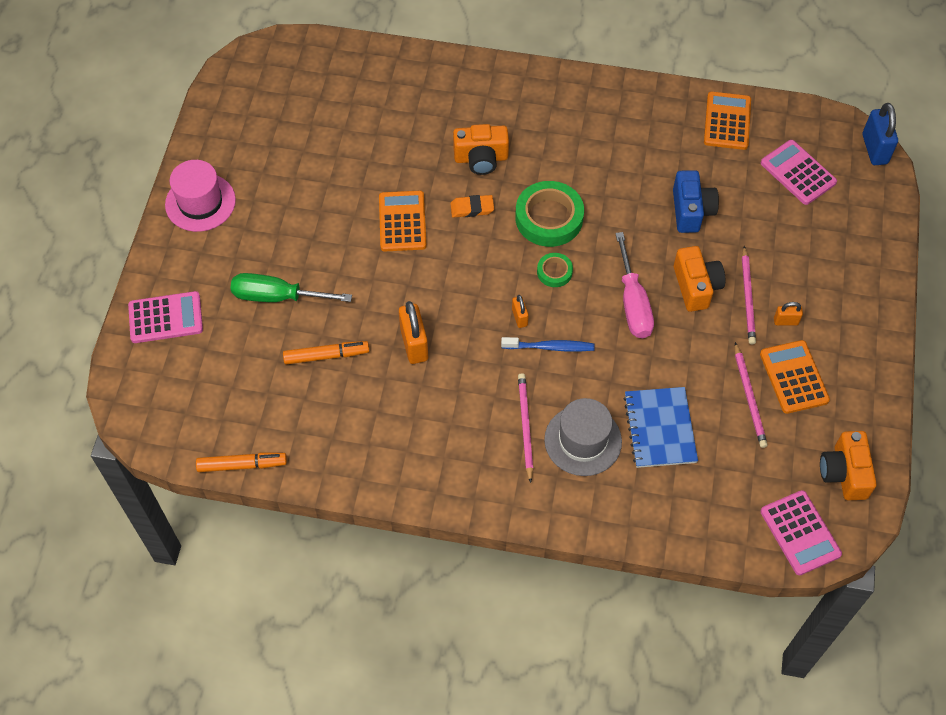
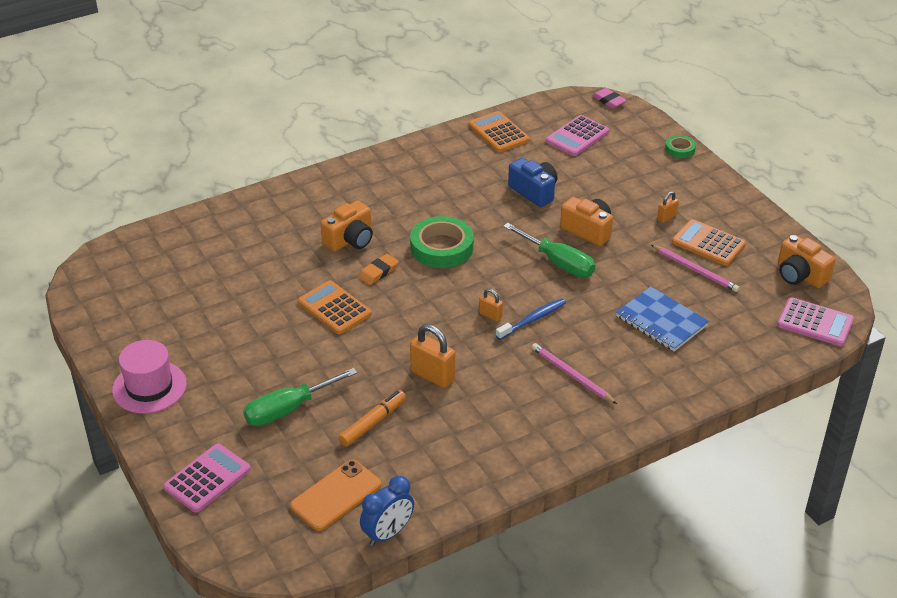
camera: 40 degrees left, 20 degrees down
(238, 402) = (336, 495): none -> orange phone
(242, 465) = (388, 533): orange marker -> blue clock
(554, 272) = (483, 275): green tape -> green tape (680, 149)
(583, 440) = (620, 359): grey hat -> none
(633, 303) = (558, 262): pink screwdriver -> green screwdriver
(748, 297) = (628, 218): pink pencil -> none
(798, 173) = (577, 136): pink calculator -> pink calculator turned 60 degrees counterclockwise
(874, 149) = (609, 101): blue padlock -> pink eraser

